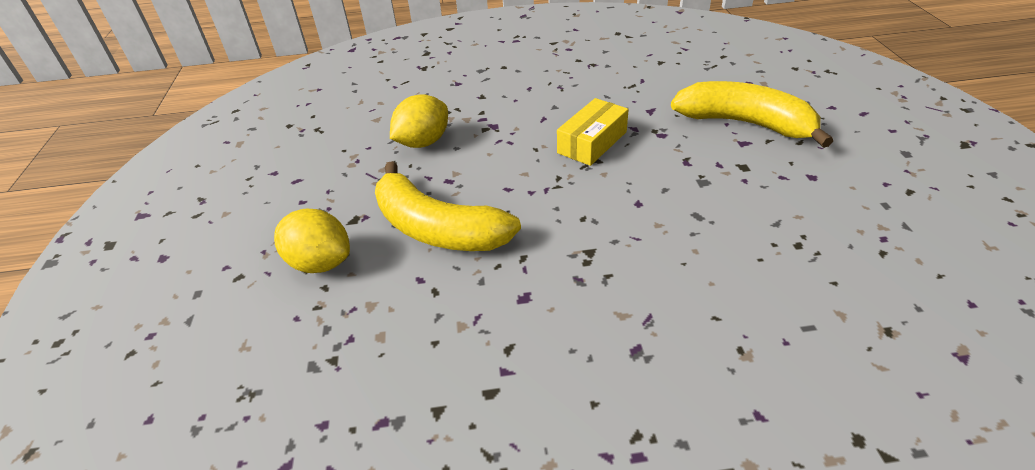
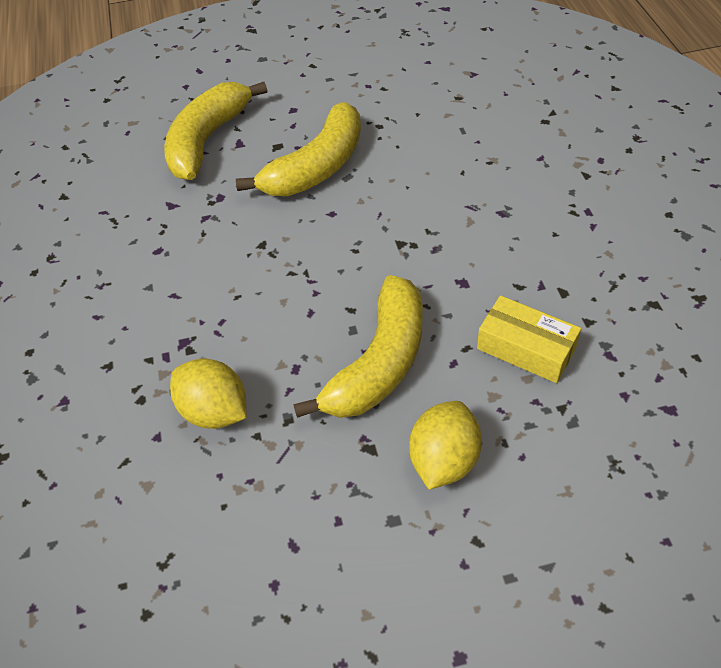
camera: 95 degrees left, 10 degrees up
(592, 142) = (229, 249): yellow box -> yellow box (526, 349)
(711, 193) = (316, 167): none -> yellow banana

